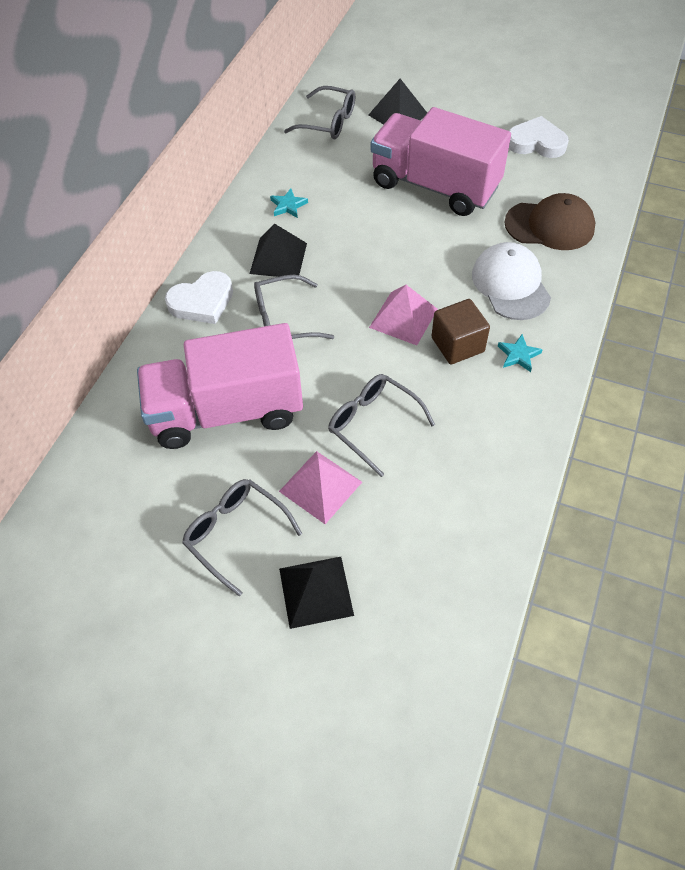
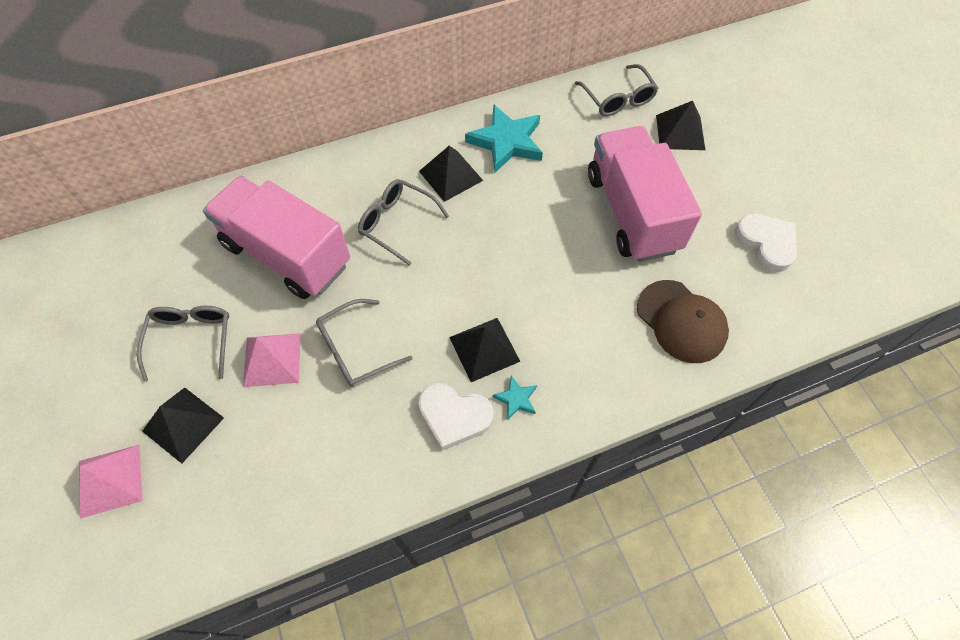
camera: 45 degrees right, 5 degrees up
(202, 302) = (366, 166): white heart -> white heart (454, 416)
(288, 206) = (506, 142): turquoise star -> turquoise star, size x2.15
(373, 424) = (355, 350): grey glasses -> grey glasses turned 120 degrees counterclockwise
(403, 318) = (474, 294): pink pyramid -> pink pyramid (110, 480)
(457, 344) = (484, 349): brown cube -> black pyramid
(510, 284) = (585, 340): white cap -> none

